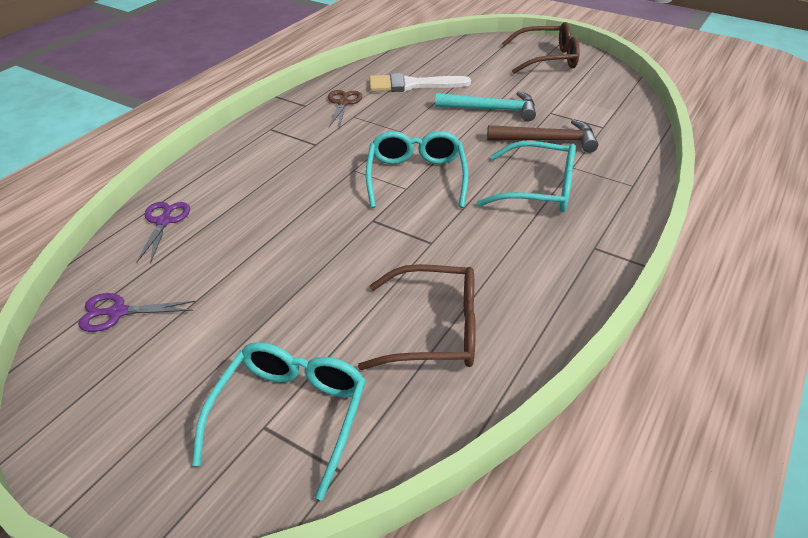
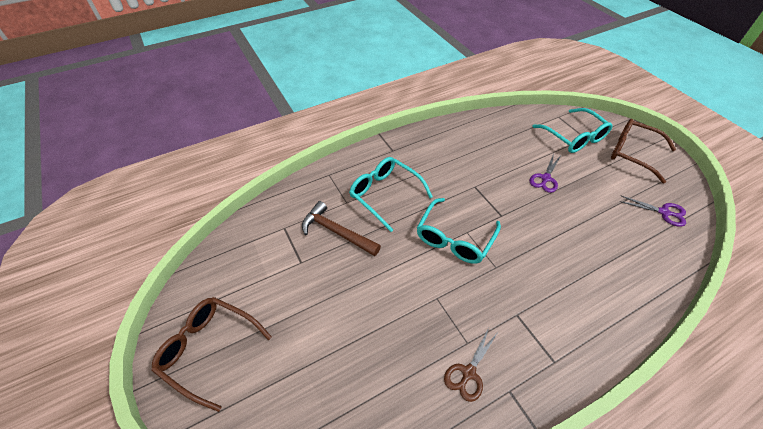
camera: 150 degrees left, 10 degrees up
(164, 221) = (648, 274): purple scissors -> purple scissors (545, 178)
(290, 415) = (574, 137): turquoise glasses -> turquoise glasses turned 75 degrees counterclockwise
(412, 85) = (381, 372): white brush -> none
(434, 330) = (499, 144): brown glasses -> brown glasses (632, 153)
(492, 109) = (342, 289): turquoise hammer -> none

